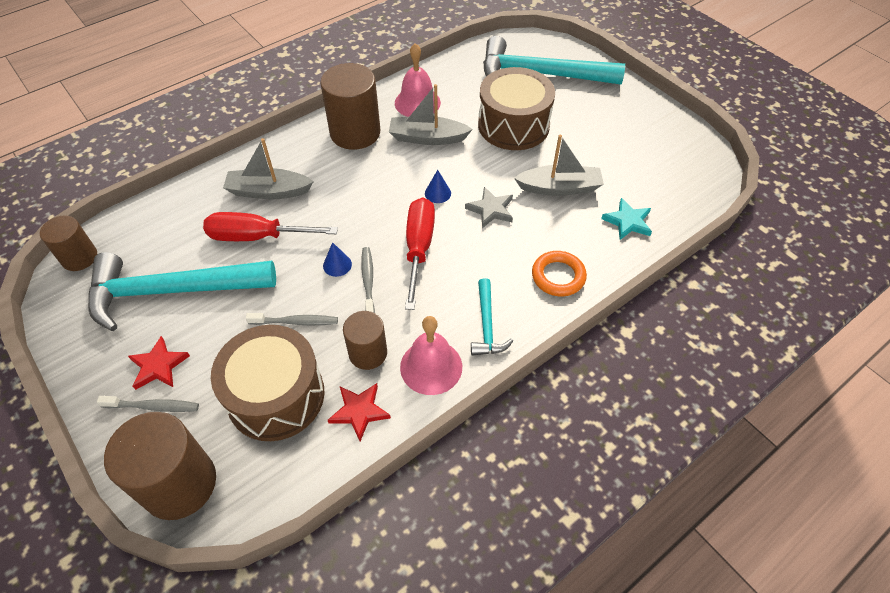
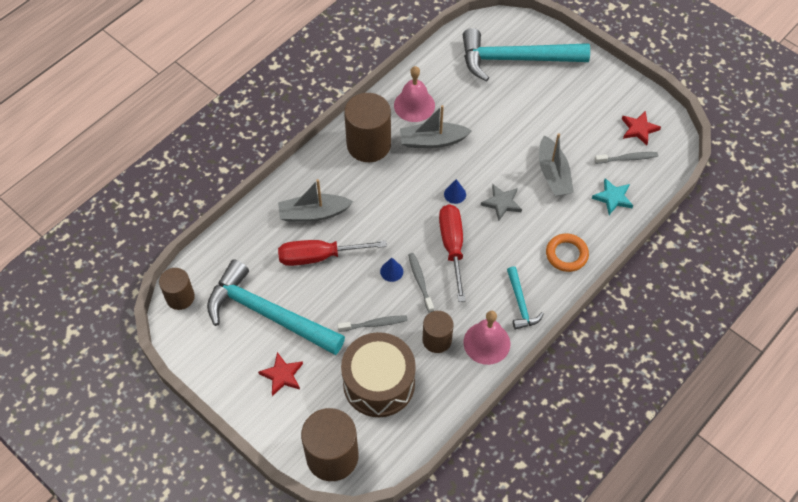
camera: 10 degrees left, 5 degrees up
(152, 406) = (290, 406): grey toothbrush -> grey toothbrush (627, 158)
(172, 291) = (268, 314): turquoise hammer -> turquoise hammer turned 45 degrees clockwise
(359, 411) = (443, 384): red star -> red star (639, 129)
(513, 125) = (503, 117): brown drum -> none
(559, 188) = (553, 174): grey boat -> grey boat turned 90 degrees clockwise

